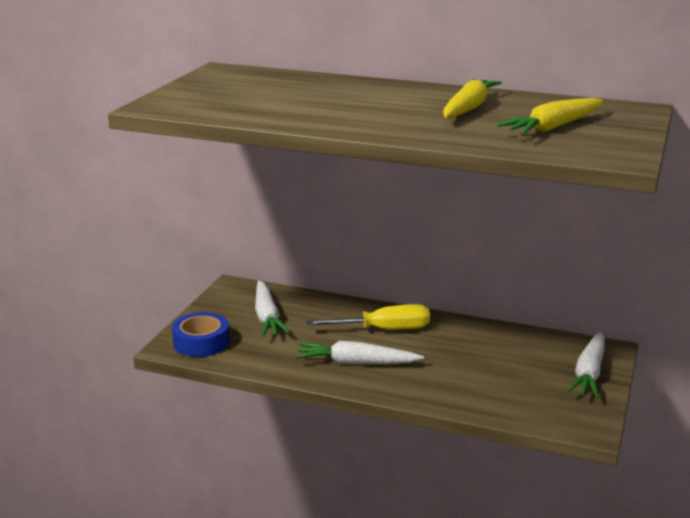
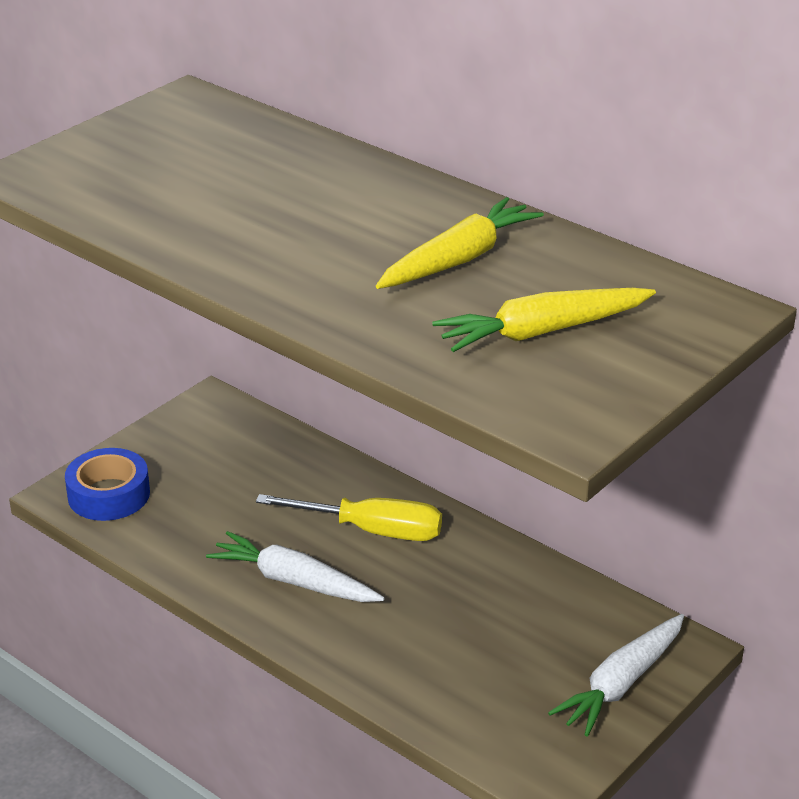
camera: 20 degrees right, 10 degrees up
(267, 317) = (223, 469): white carrot -> none

